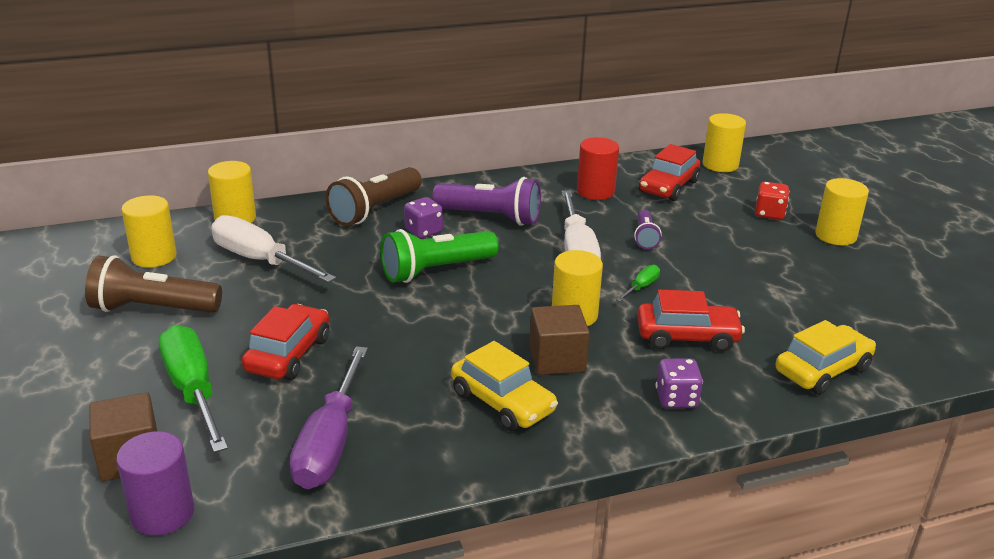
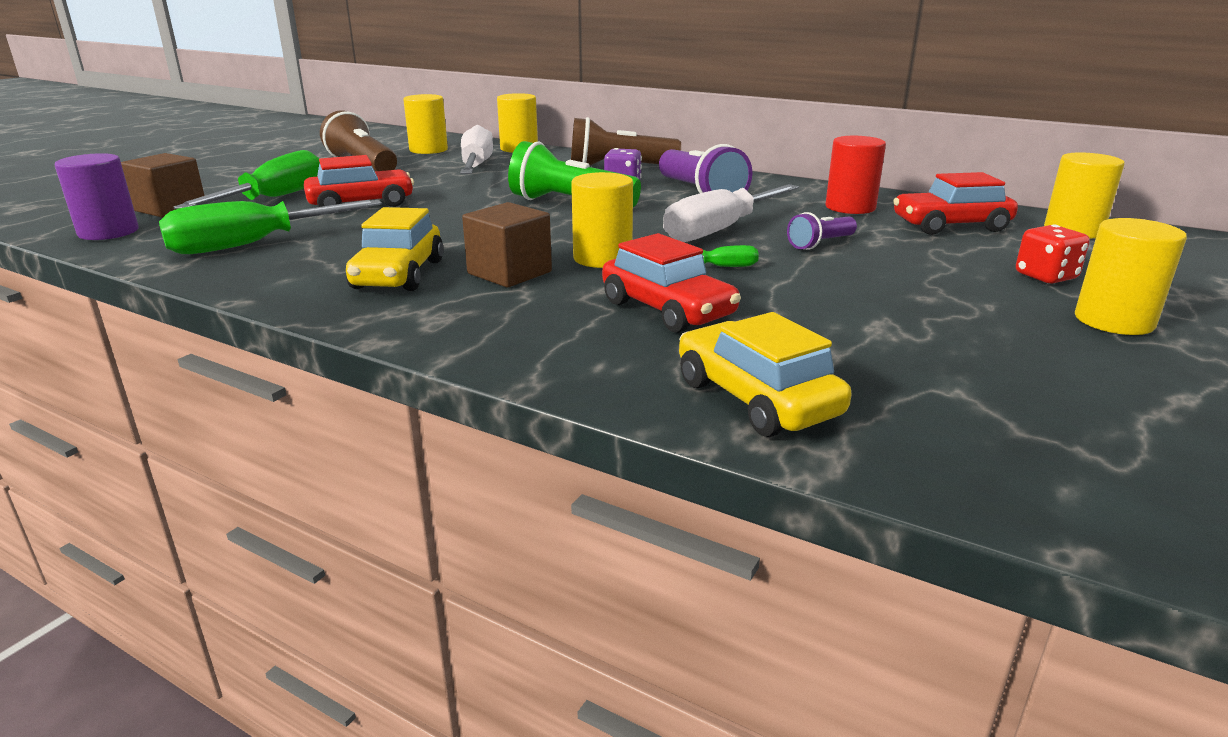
camera: 50 degrees right, 5 degrees down
(329, 444) = (252, 244): purple screwdriver -> green screwdriver
(676, 399) = (529, 337): purple dice -> none
(822, 370) = (756, 398): yellow car -> yellow car turned 135 degrees counterclockwise

